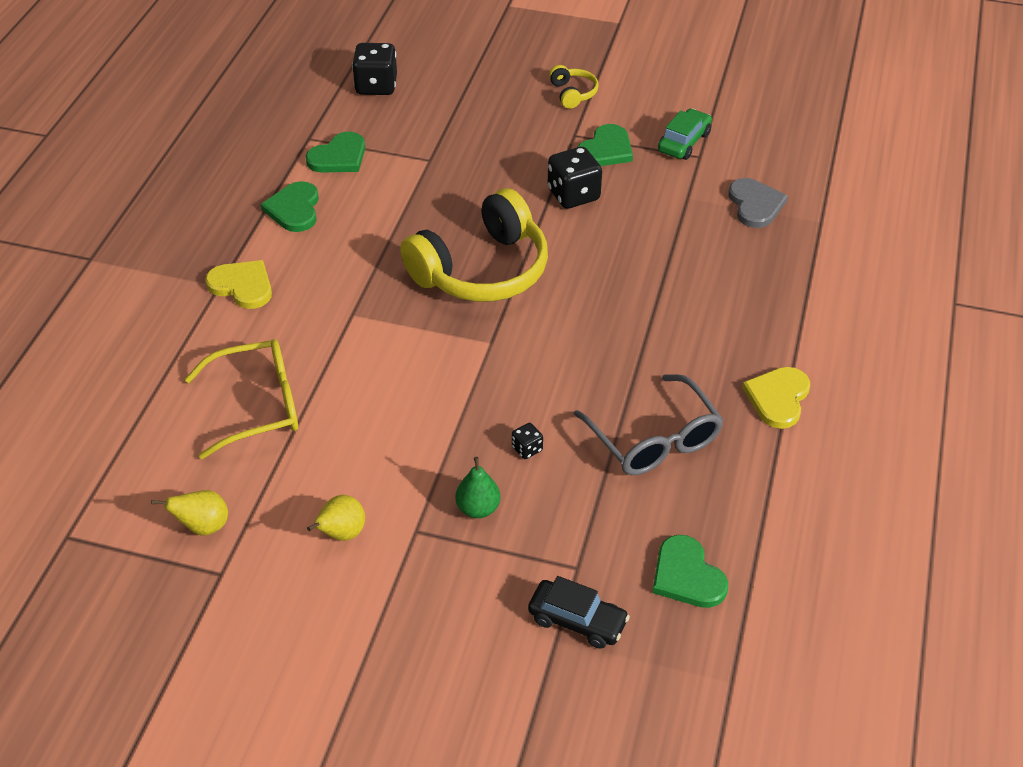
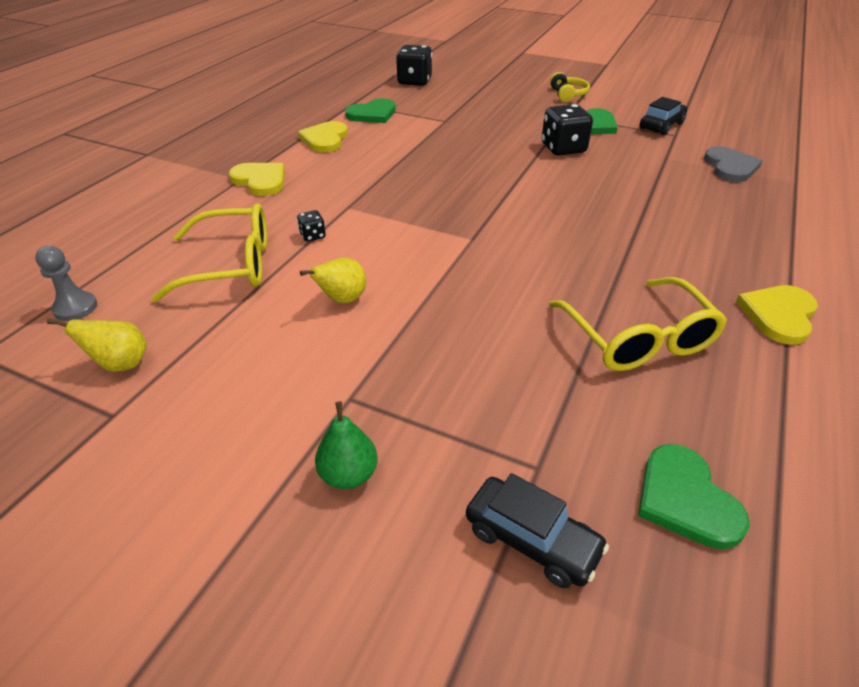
camera: 10 degrees right, 5 degrees down
(127, 475) = (75, 308): none -> grey pawn
(294, 209) = (325, 139): green heart -> yellow heart
(341, 534) = (265, 391): yellow pear -> yellow pear (342, 299)
(478, 508) = (427, 384): green pear -> green pear (348, 475)
(482, 270) = (474, 188): yellow headphones -> none
(527, 449) = (493, 331): black dice -> black dice (312, 236)
(654, 439) = (638, 338): grey glasses -> yellow glasses
(684, 142) = (661, 126): green car -> black car

